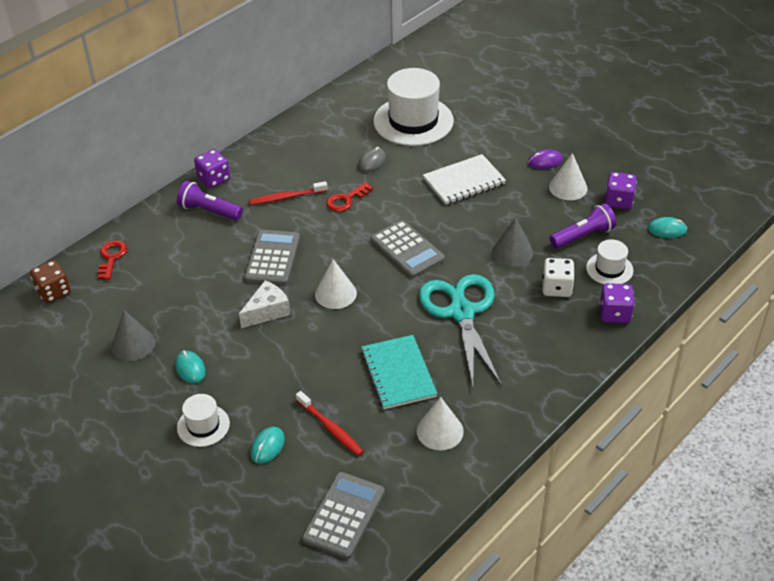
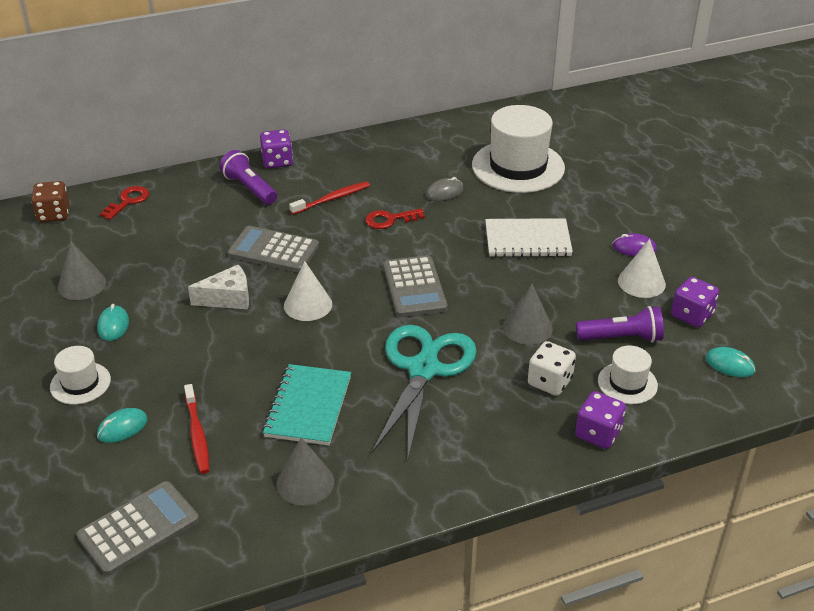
camera: 25 degrees right, 5 degrees down
(272, 258) = (273, 250): grey calculator -> grey calculator turned 105 degrees counterclockwise
(286, 197) = (332, 199): red toothbrush -> red toothbrush turned 135 degrees clockwise
(440, 431) = (305, 482): white cone -> grey cone

